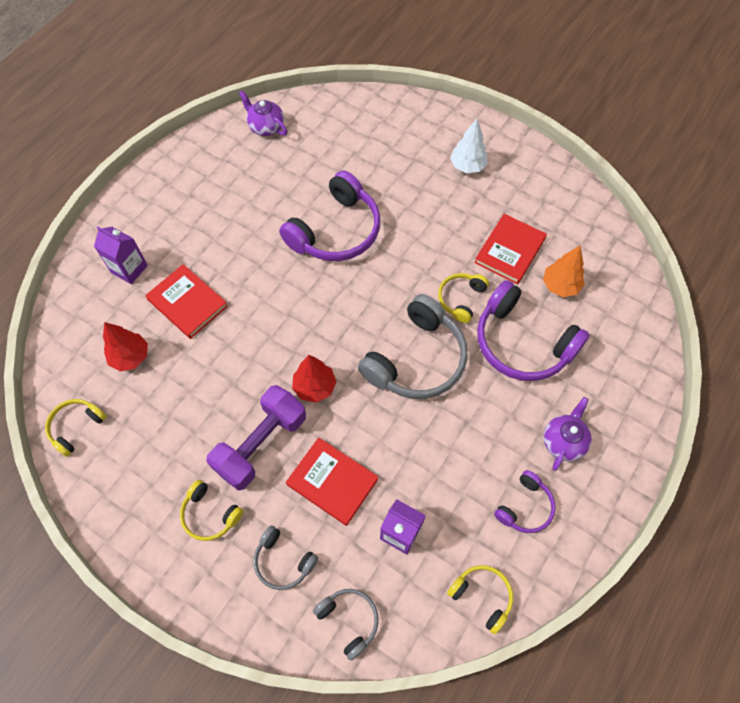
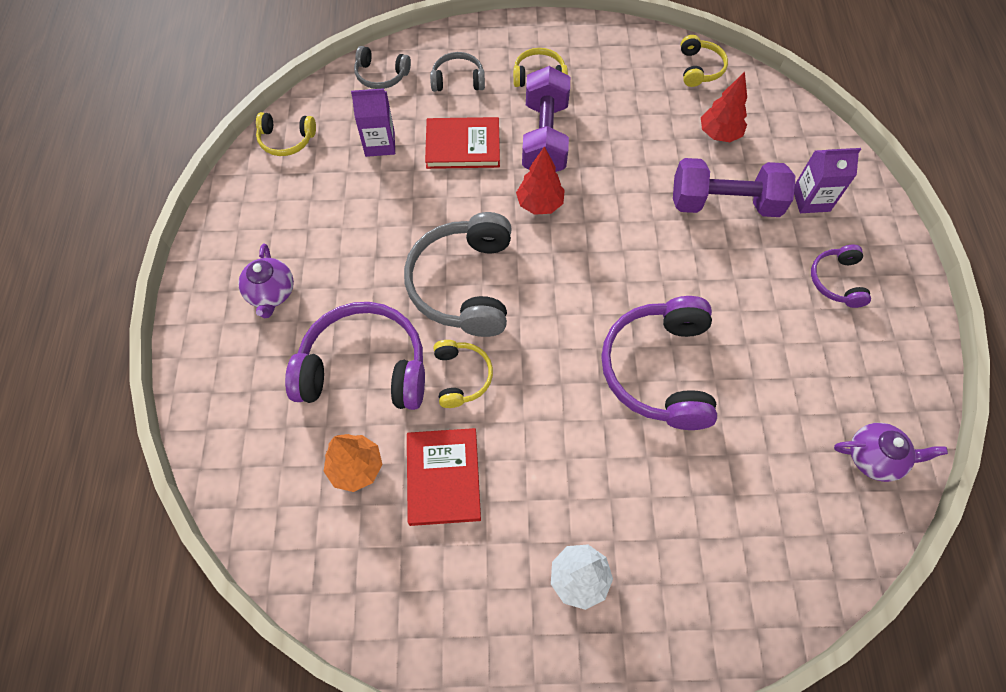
camera: 145 degrees right, 0 degrees up
(187, 303) = (724, 203): red book -> purple dumbbell
(525, 507) = (282, 219): purple headphones -> purple headphones (836, 281)

